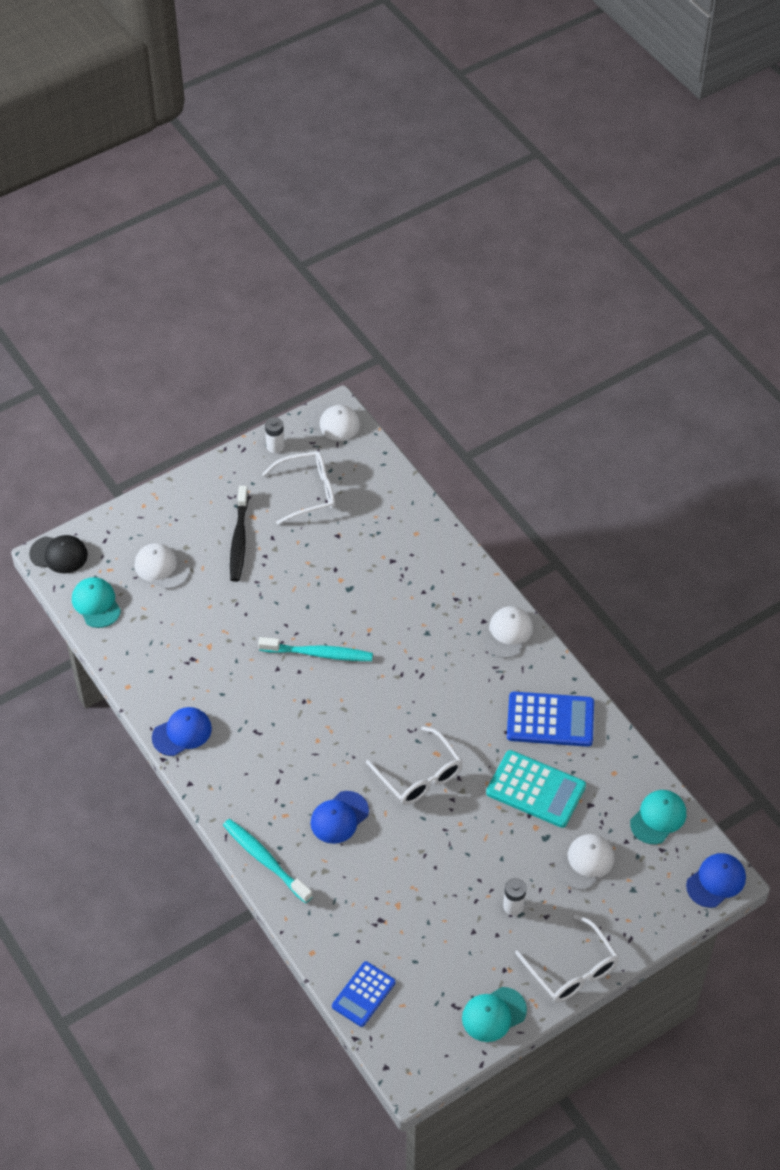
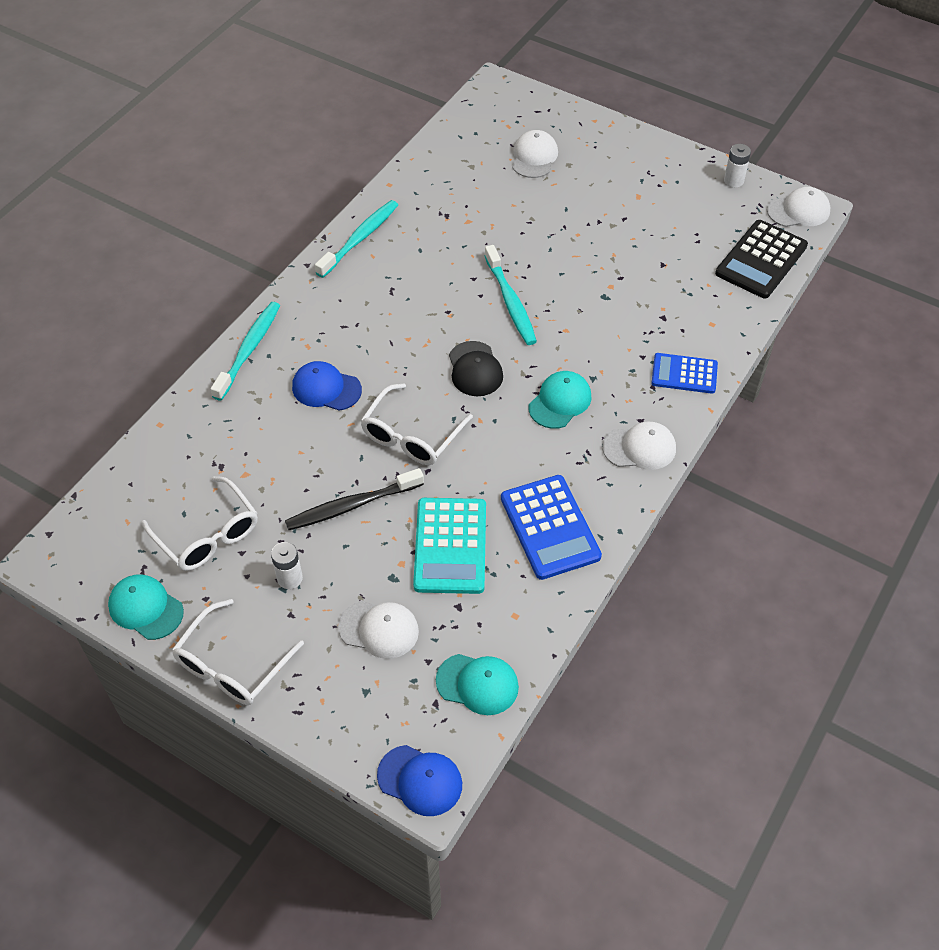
camera: 65 degrees right, 0 degrees up
(59, 554) = (501, 89): black cap -> black cap (475, 369)
(96, 604) = (465, 131): turquoise cap -> turquoise cap (560, 402)
(182, 733) = (360, 238): blue cap -> turquoise toothbrush
(239, 540) = (604, 196): black toothbrush -> black toothbrush (351, 506)
(308, 492) = (698, 223): white glasses -> white glasses (207, 534)
(333, 422) = (798, 211): white cap -> white cap turned 105 degrees counterclockwise
(363, 994) = (127, 484): blue calculator -> blue calculator (684, 374)
(370, 471) = (761, 260): none -> black calculator

